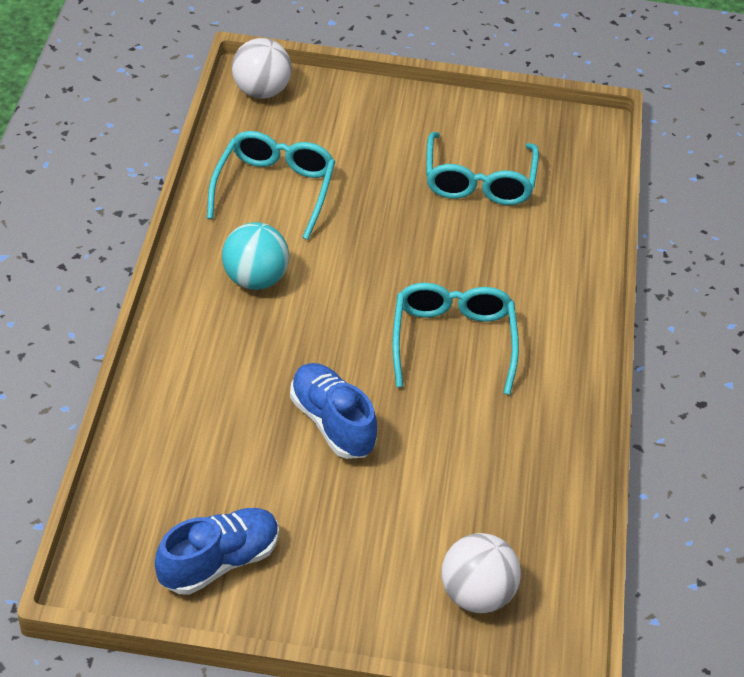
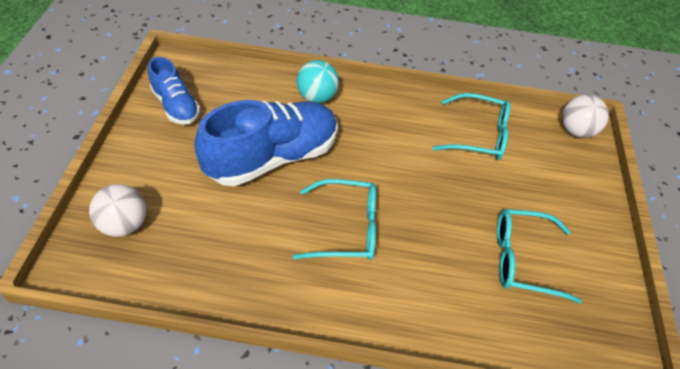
camera: 90 degrees right, 5 degrees up
(255, 279) = (393, 124): turquoise ball -> turquoise ball (317, 97)
(332, 423) = (272, 157): blue shoe -> blue shoe, size x1.80

